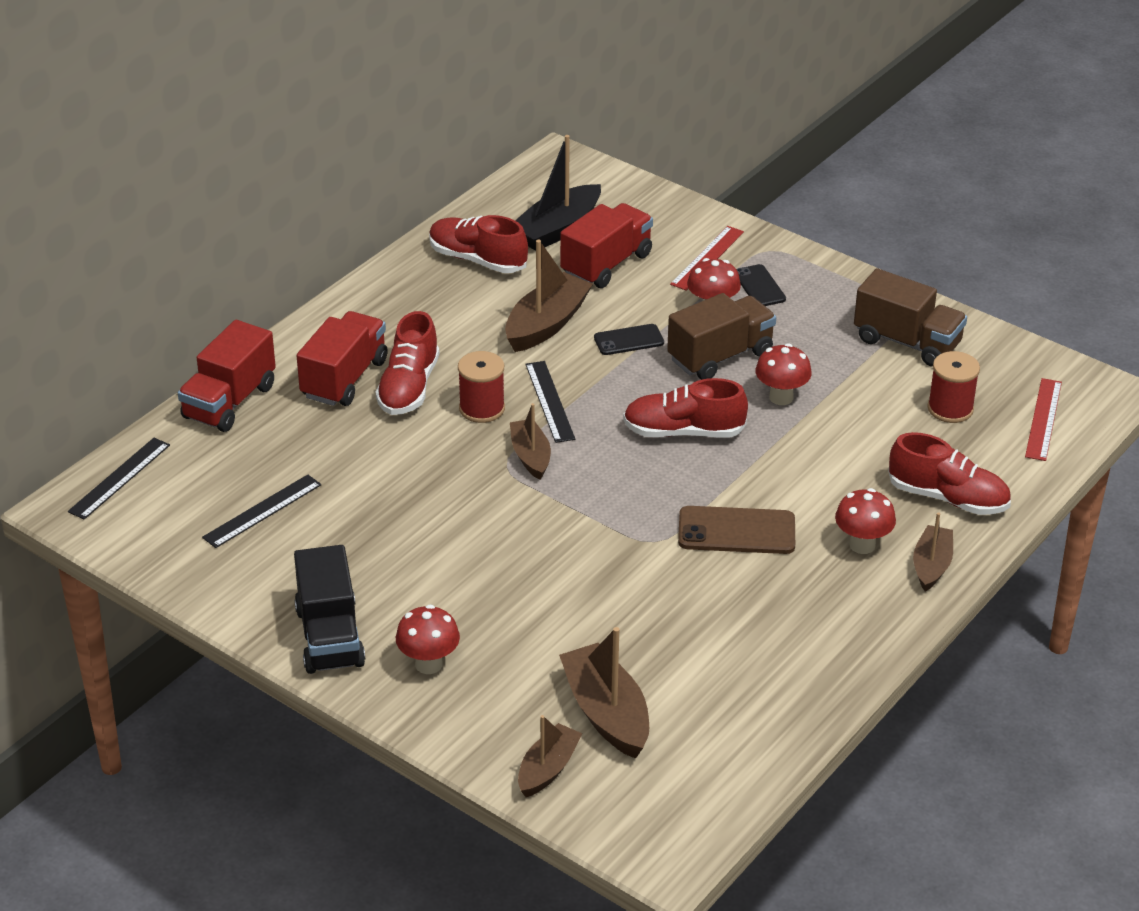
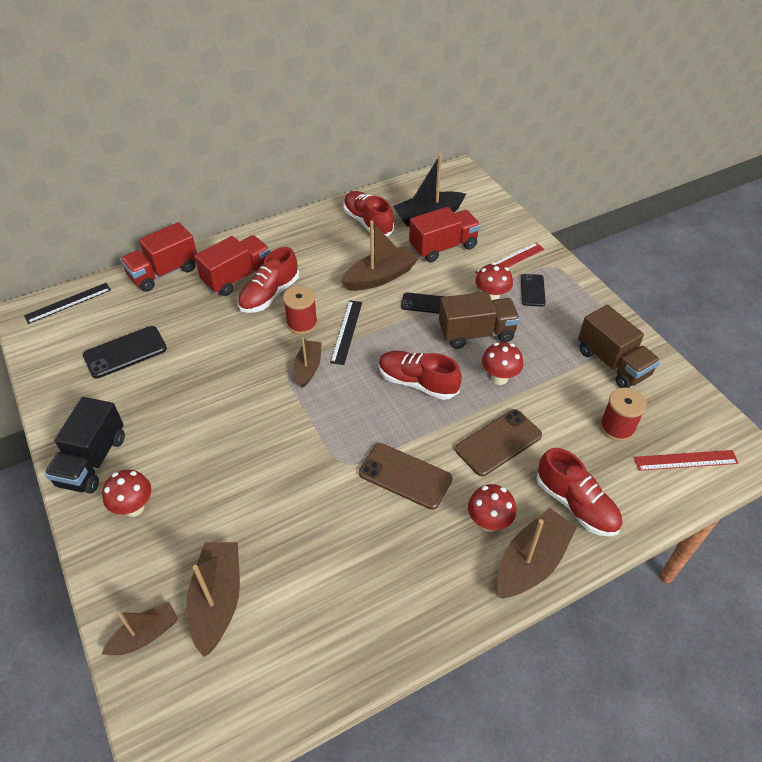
camera: 25 degrees right, 10 degrees up
(262, 511) = (125, 352): black ruler -> black phone
(823, 465) = (498, 442): none -> brown phone
(931, 565) = (531, 562): brown boat -> brown boat, size x1.58
(1043, 419) = (685, 460): red ruler -> red ruler turned 45 degrees clockwise

